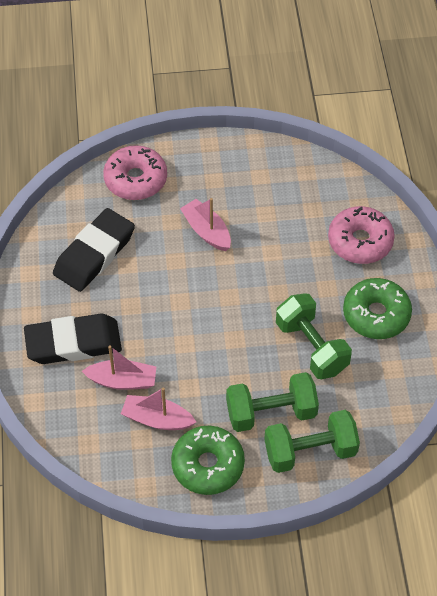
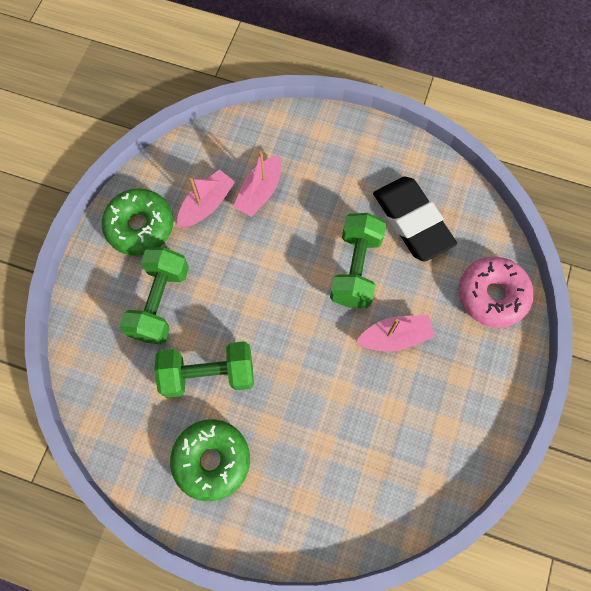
camera: 115 degrees right, 15 degrees up
(73, 343) = (319, 167): black eraser -> none
(310, 451) = (103, 318): green dumbbell -> green dumbbell (356, 268)
(360, 241) = (310, 494): pink donut -> none

